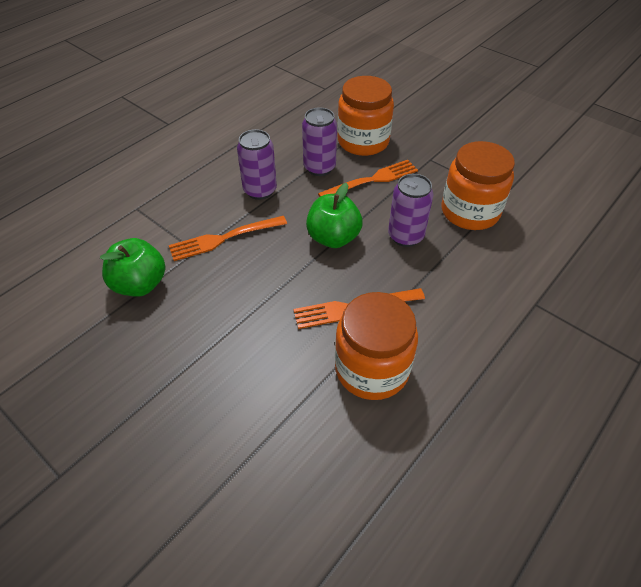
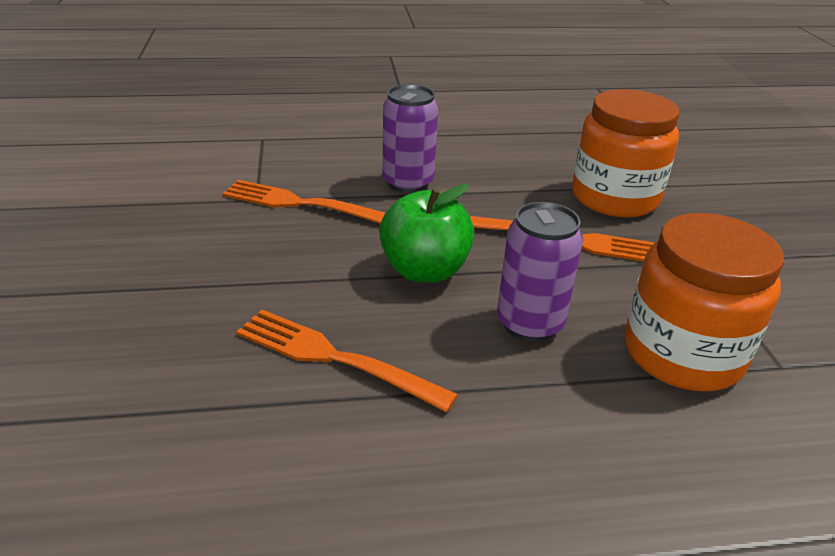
camera: 40 degrees right, 15 degrees down
(140, 284) = (162, 197): green apple -> none
(319, 168) = (514, 196): purple can -> none
(372, 369) = (247, 443): orange jar -> none

